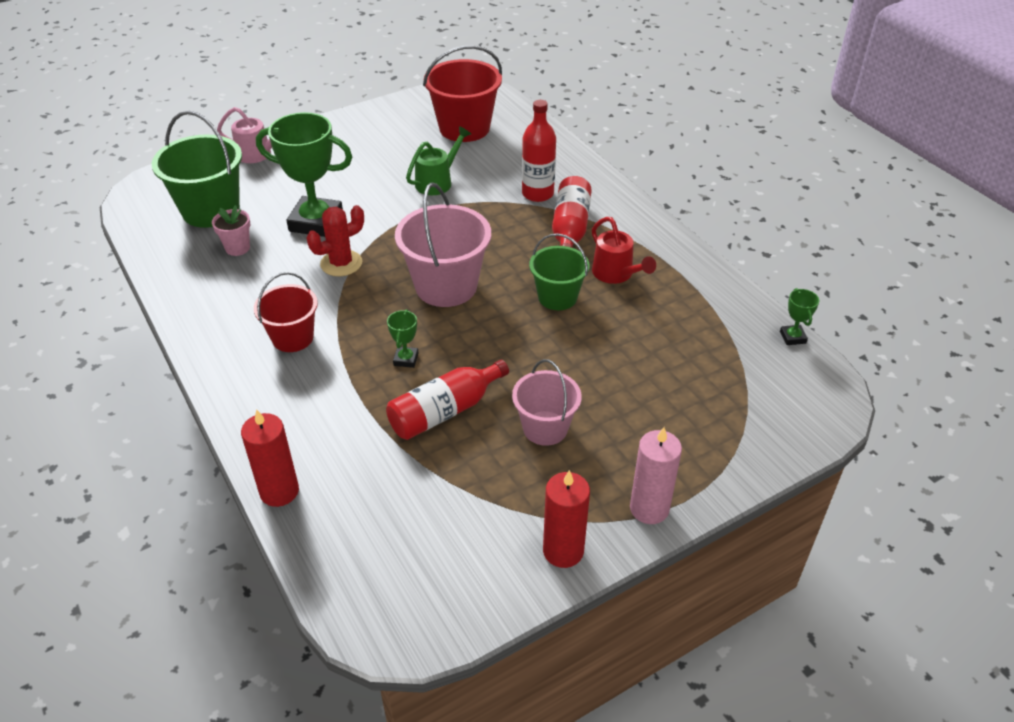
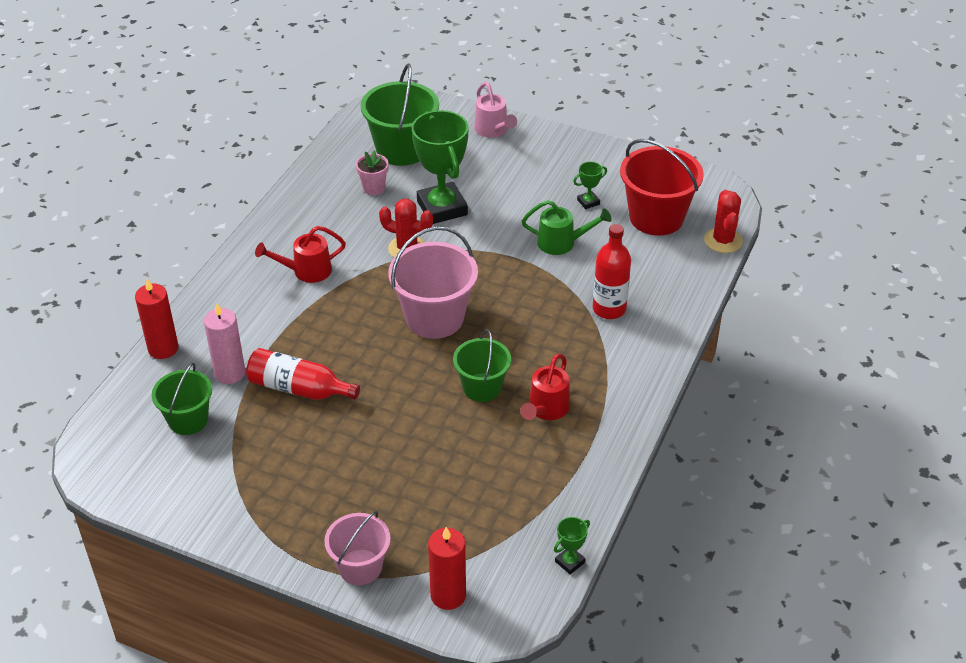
camera: 55 degrees right, 0 degrees up
(293, 338) = (306, 271): red bucket -> red watering can
(405, 515) = (188, 420): none -> green bucket
(406, 359) = (334, 340): green trophy -> green trophy (588, 202)
(524, 113) = (723, 240): none -> red cactus
(545, 428) = (326, 451): pink bucket -> pink bucket (360, 567)
(563, 551) = (215, 518): red candle -> red candle (448, 595)
(570, 229) = (580, 352): red bottle -> none
(649, 508) = (291, 548): pink candle -> pink candle (230, 373)

